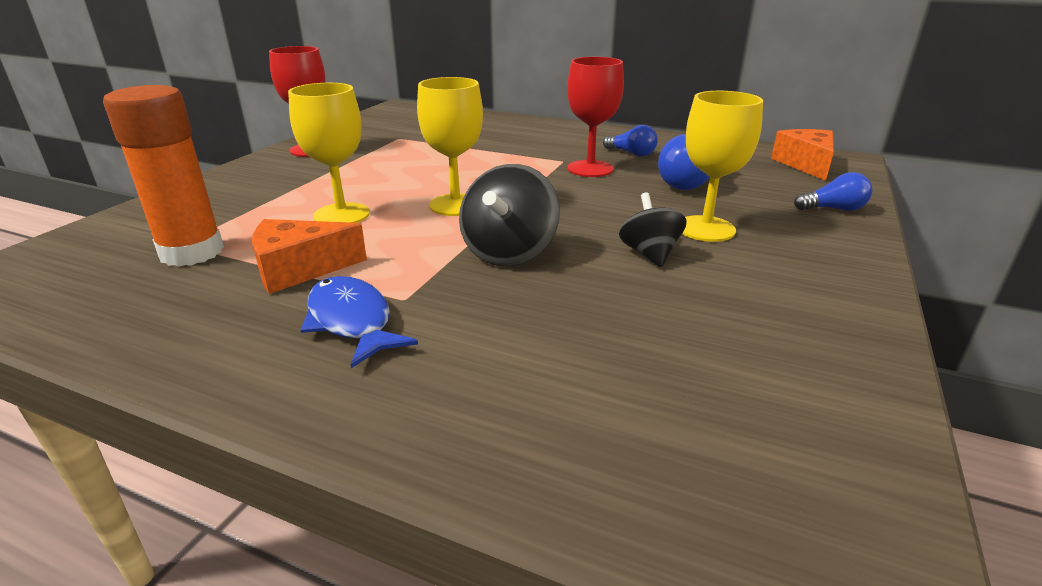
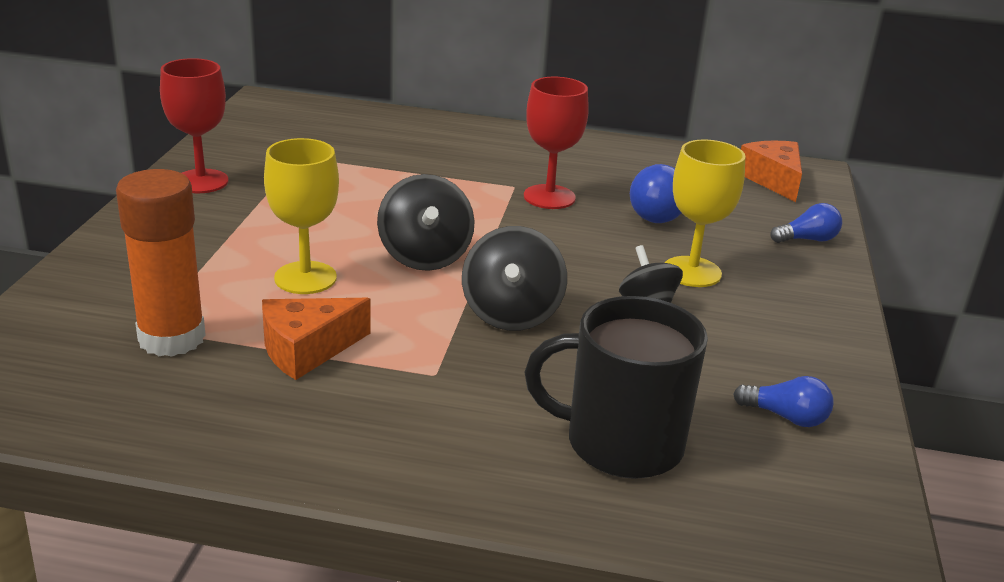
camera: 15 degrees left, 0 degrees up
(352, 321) = (399, 402): blue fish -> none
(455, 205) = (425, 257): yellow goblet -> black spinning top
(567, 386) = (621, 443): none -> black mug
(631, 153) = (586, 172): blue light bulb -> blue light bulb (785, 417)

